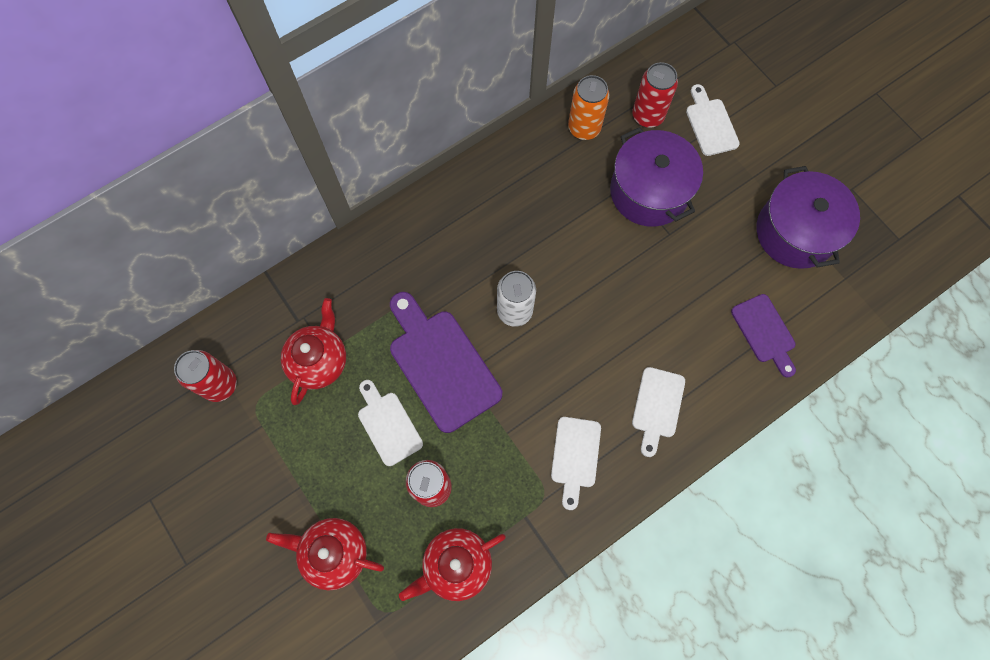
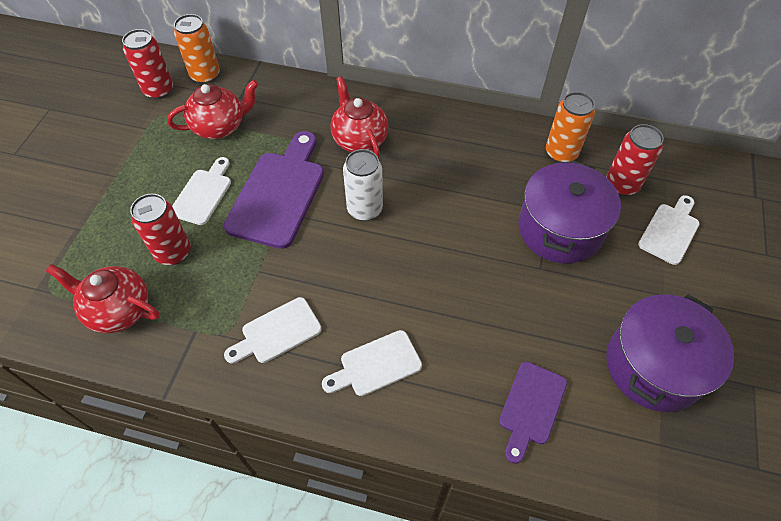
camera: 50 degrees right, 15 degrees down
(238, 331) = (205, 75): none -> orange can
(334, 553) = (76, 227): red teapot -> red teapot (359, 139)

